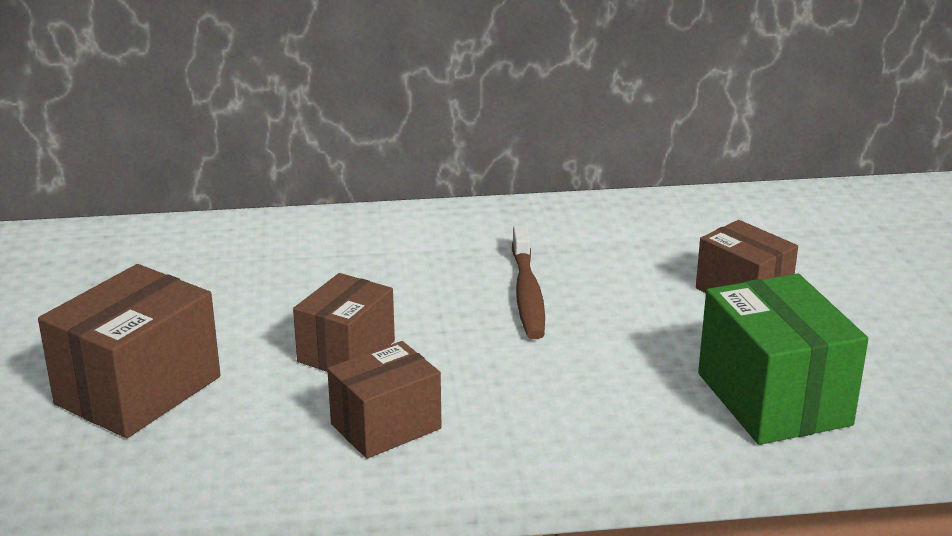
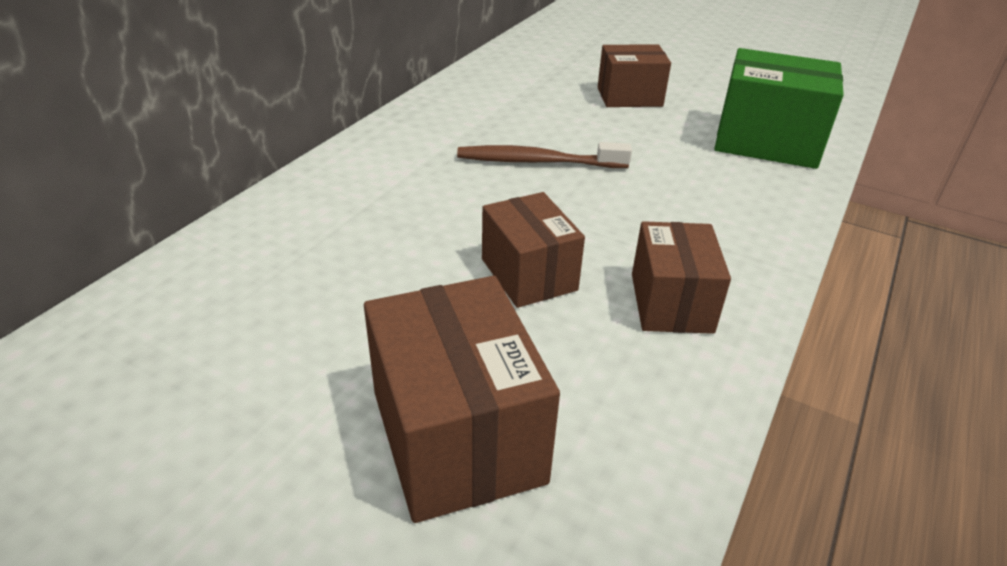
camera: 55 degrees left, 10 degrees up
(527, 293) = (537, 161): brown toothbrush -> brown toothbrush turned 150 degrees clockwise

